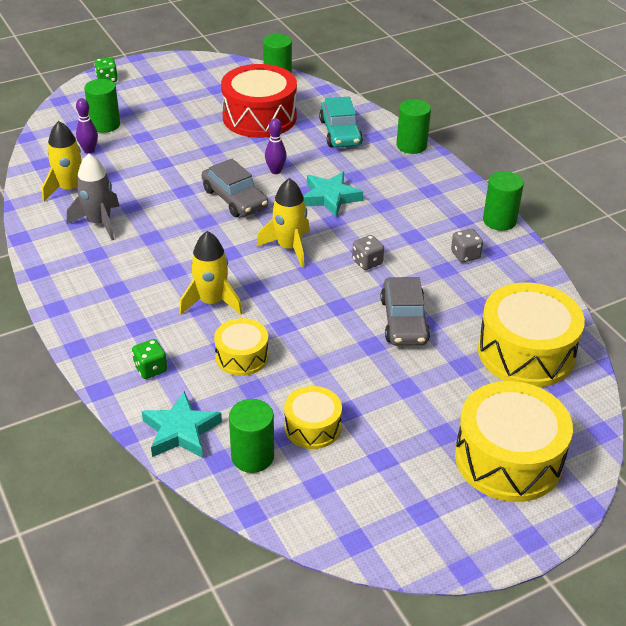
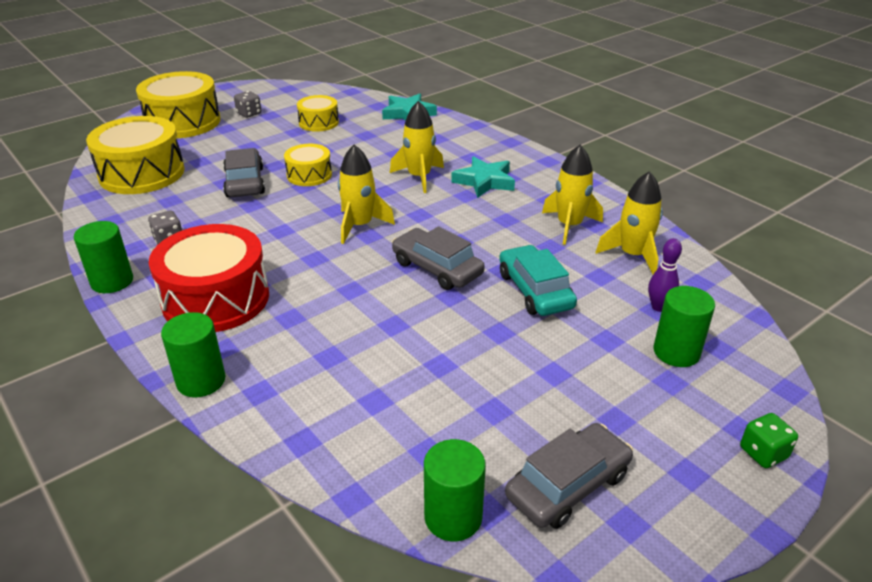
camera: 170 degrees right, 5 degrees down
(99, 223) = (569, 226): grey rocket -> yellow rocket
(150, 369) = (446, 137): green dice -> none
(216, 80) = (568, 485): none -> grey car
(242, 356) = (380, 149): yellow drum -> yellow drum (309, 175)
(252, 456) = (356, 108): green cylinder -> none
(259, 117) = (452, 403): red drum -> red drum (216, 299)
(275, 171) = (398, 310): purple bowling pin -> none
(330, 197) = (321, 284): turquoise star -> turquoise star (484, 181)
(340, 132) = (314, 390): turquoise car -> turquoise car (535, 290)
(367, 262) = (276, 222): grey dice -> grey dice (249, 114)

